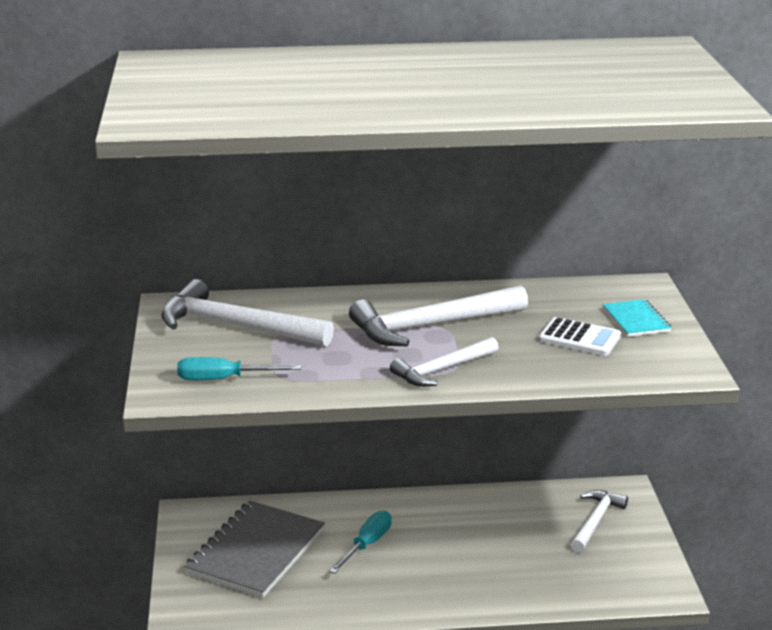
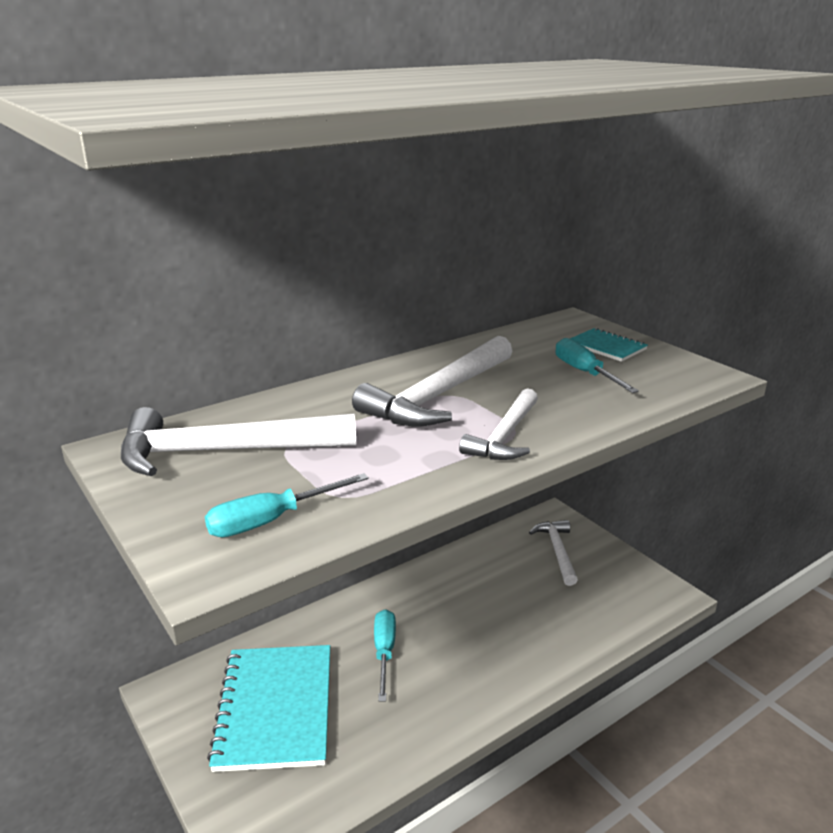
camera: 30 degrees left, 0 degrees up
(255, 551) = (275, 708): grey notebook -> turquoise notebook
(579, 338) = (585, 373): white calculator -> turquoise screwdriver

